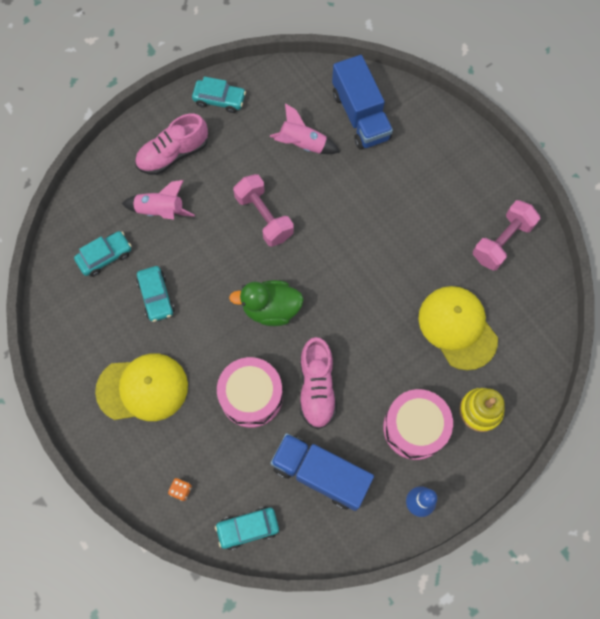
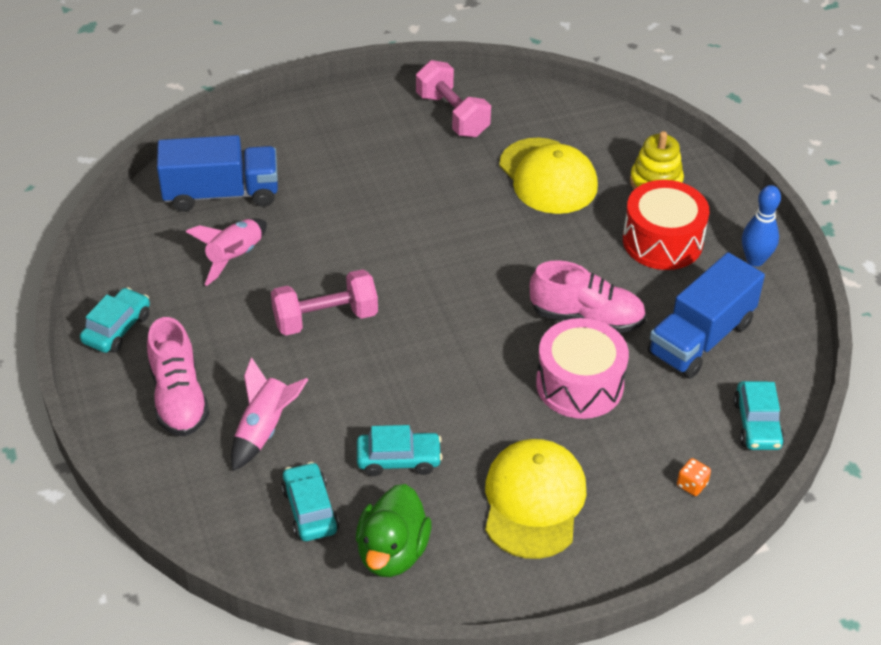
camera: 75 degrees left, 25 degrees down
(271, 309) = (463, 339): green duck -> green duck (392, 552)
(414, 428) = (662, 241): pink drum -> red drum
(457, 327) = (548, 176): yellow cap -> yellow cap turned 105 degrees counterclockwise

